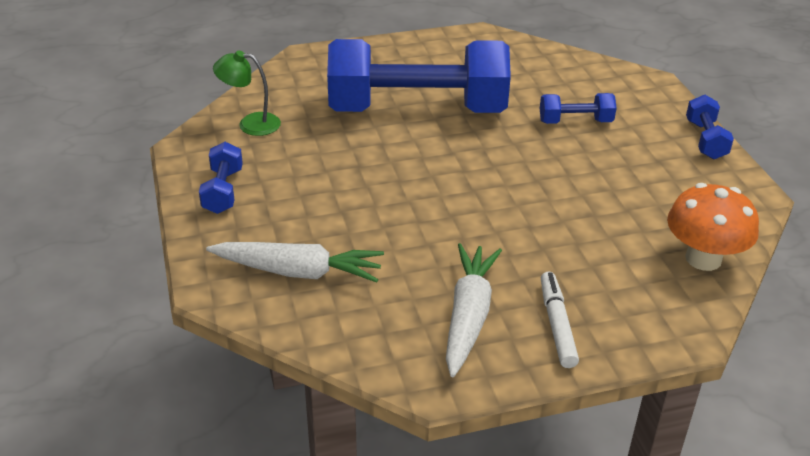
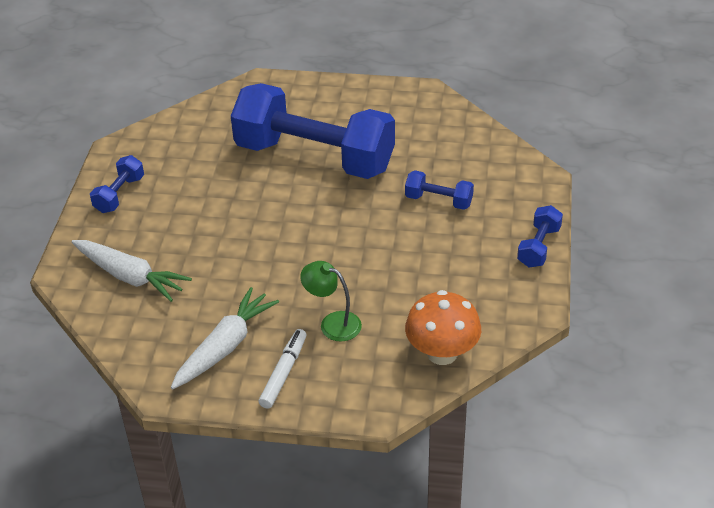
camera: 25 degrees right, 5 degrees up
(250, 124) = (176, 139): green lamp -> green lamp (333, 323)

